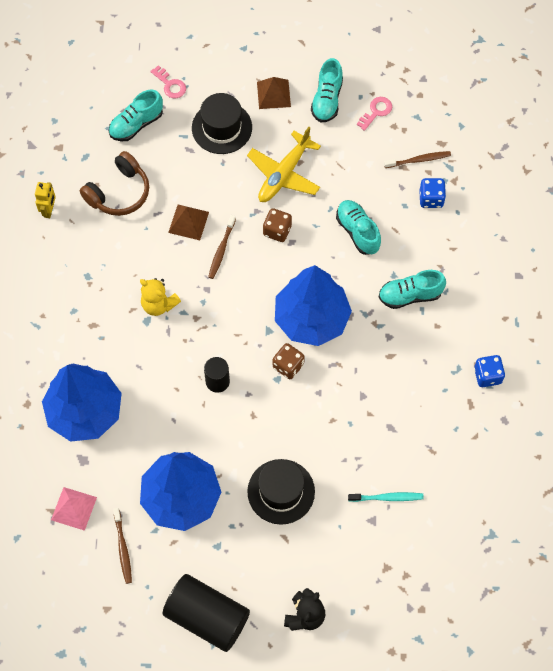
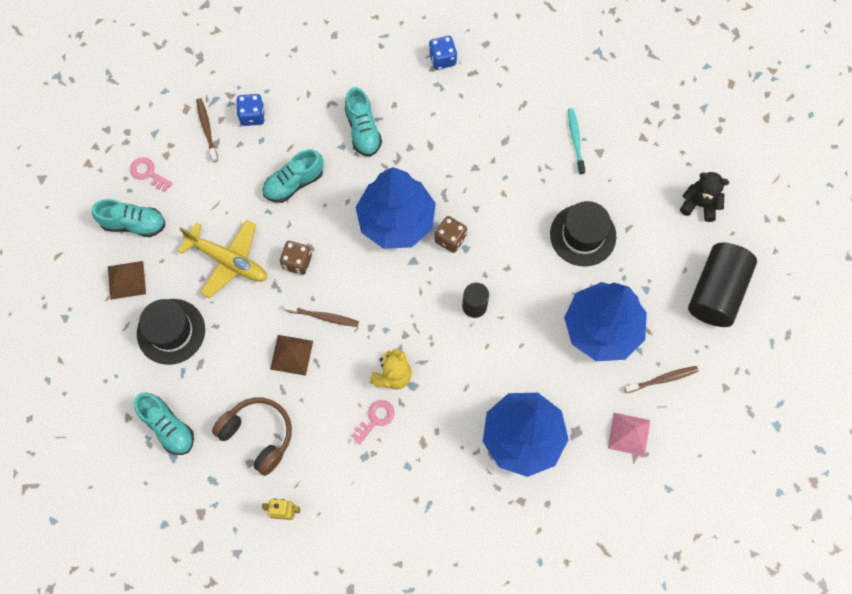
camera: 95 degrees left, 5 degrees up
(170, 85) = (114, 394): pink key -> pink key (375, 419)

